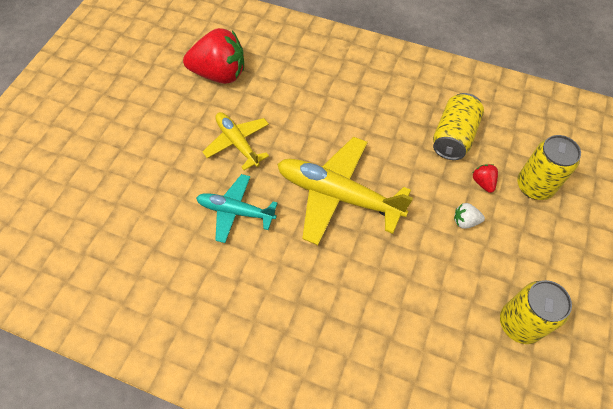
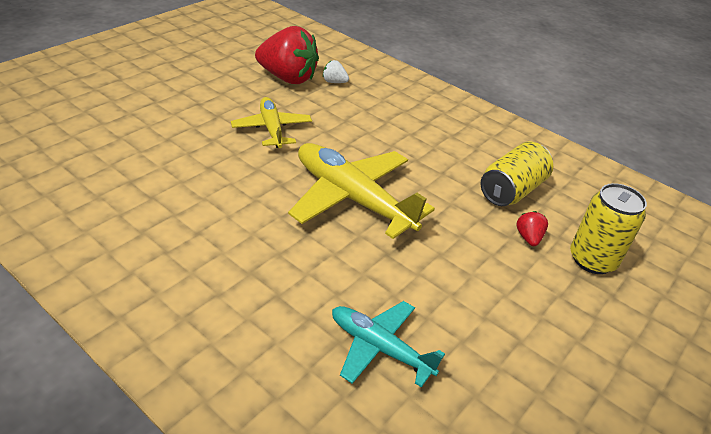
camera: 15 degrees right, 20 degrees down
(235, 211) = (234, 178): turquoise plane -> turquoise plane (380, 348)
(465, 221) = (490, 265): white strawberry -> white strawberry (334, 82)
(519, 323) = (514, 384): yellow can -> none

